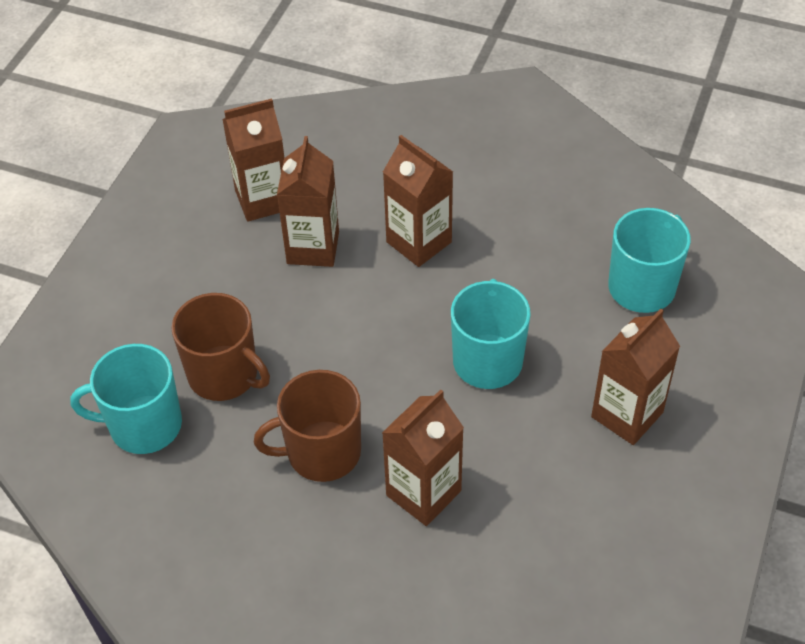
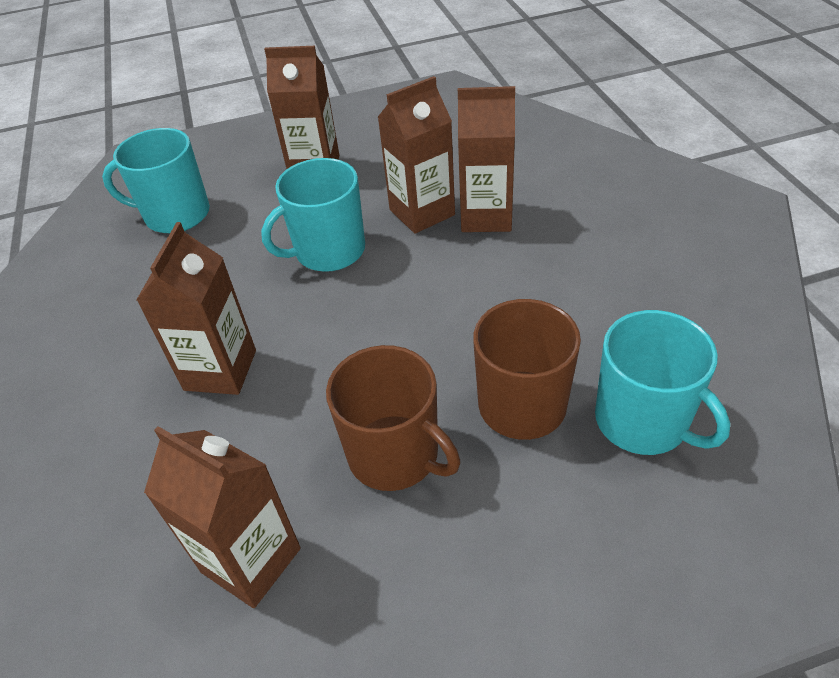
camera: 125 degrees left, 5 degrees down
(313, 248) = (293, 451): brown carton -> brown carton (422, 212)
(322, 452) = (518, 285): brown mug -> brown mug (395, 455)

